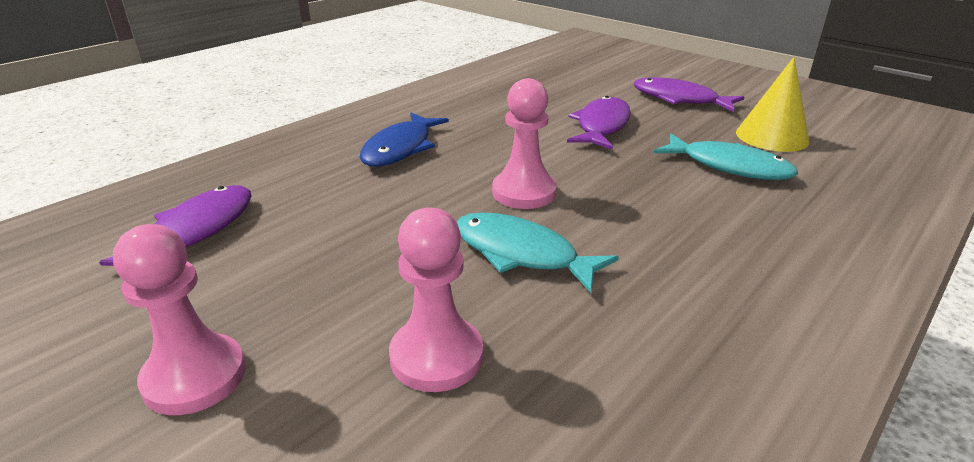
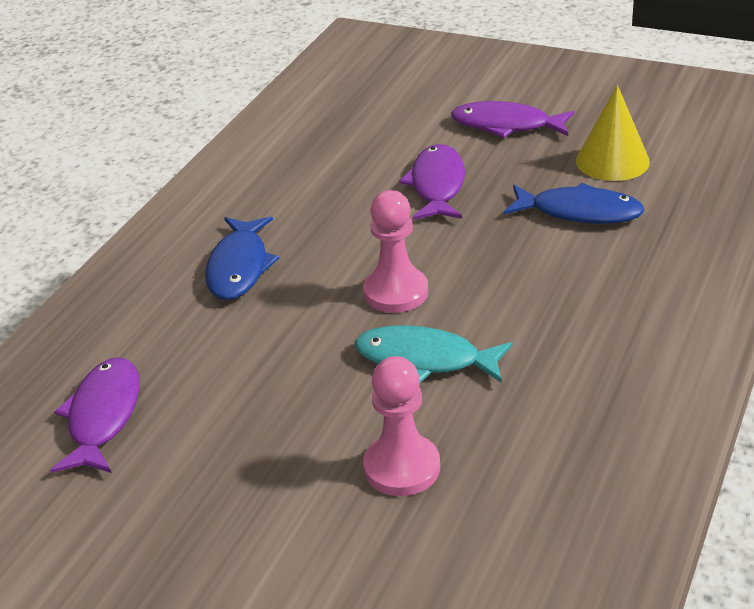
camera: 15 degrees left, 5 degrees up
(195, 377) = (221, 536): pink pawn -> none
(729, 166) = (579, 212): turquoise fish -> blue fish

